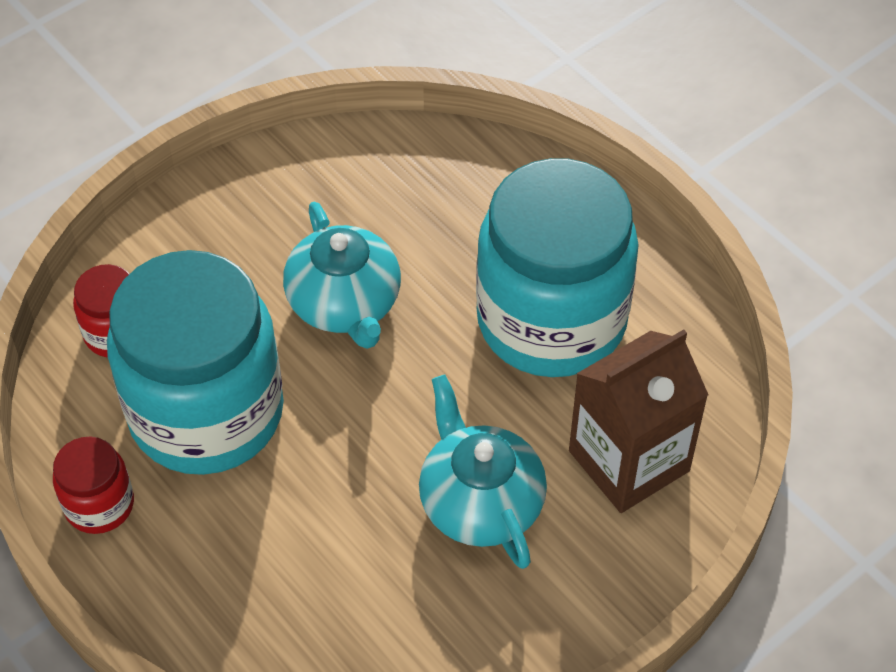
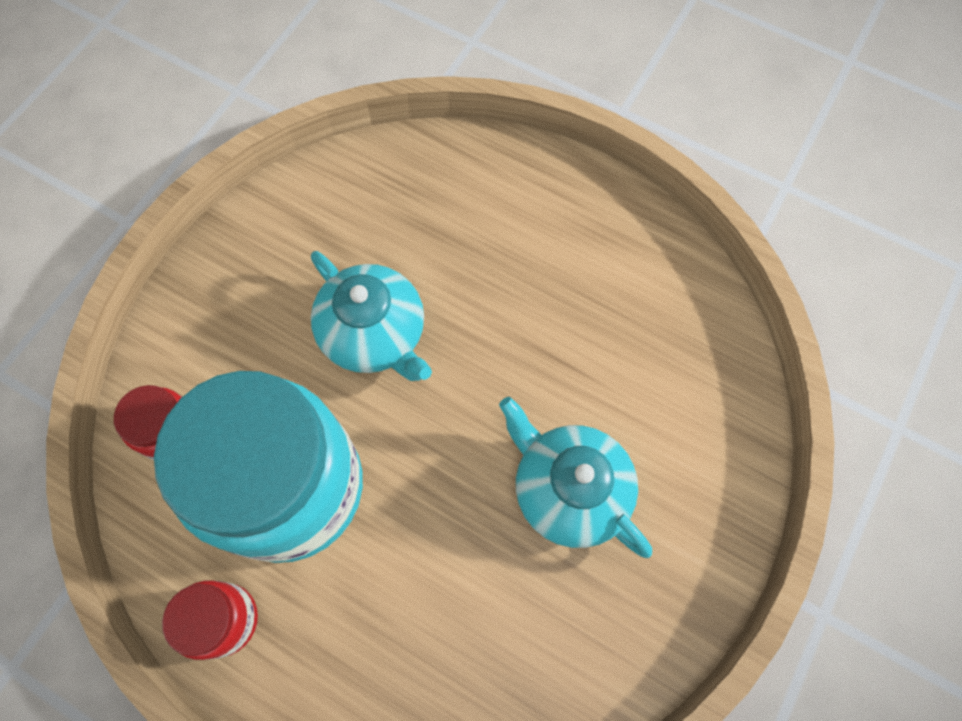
camera: 20 degrees left, 15 degrees up
(551, 320) = (559, 290): turquoise jar -> none
(629, 461) = (677, 403): brown carton -> none

